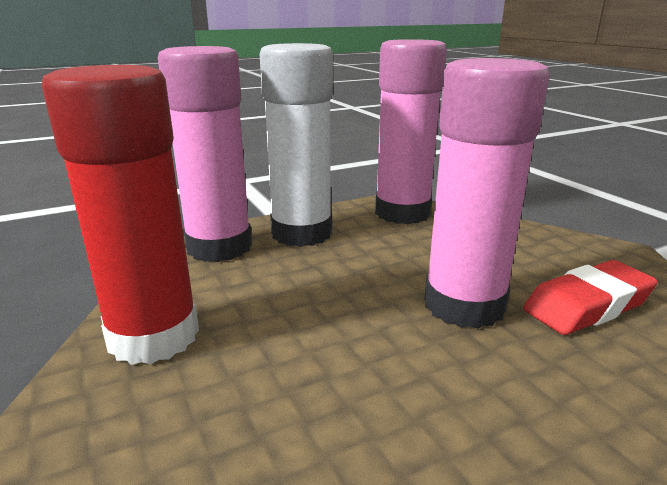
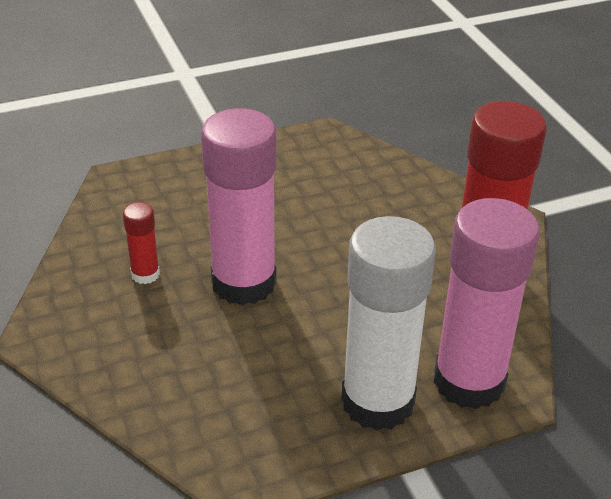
camera: 175 degrees left, 15 degrees up
(402, 213) = (240, 441): pink glue stick -> none
(587, 305) = (145, 274): red eraser -> red glue stick

